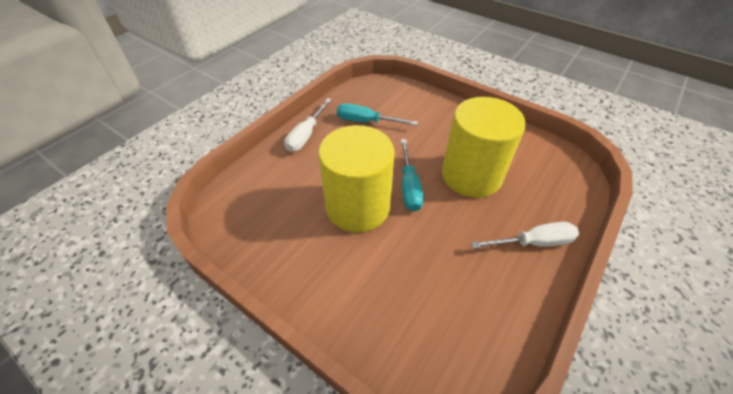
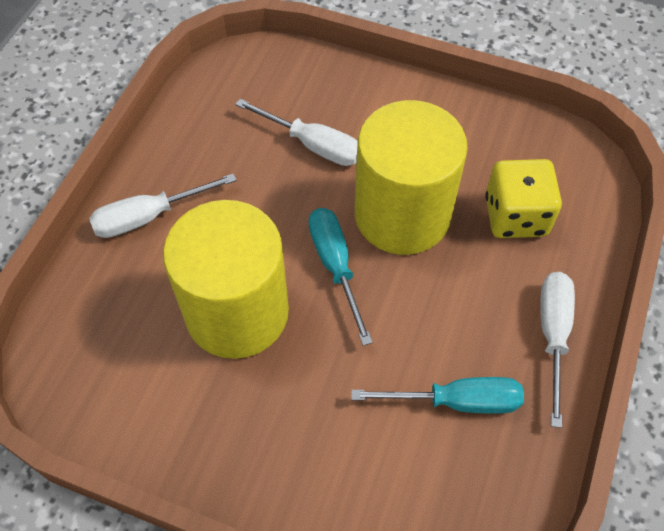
camera: 165 degrees right, 10 degrees up
(287, 191) = (515, 216): none -> yellow dice
(406, 272) = (312, 145): none -> white screwdriver

